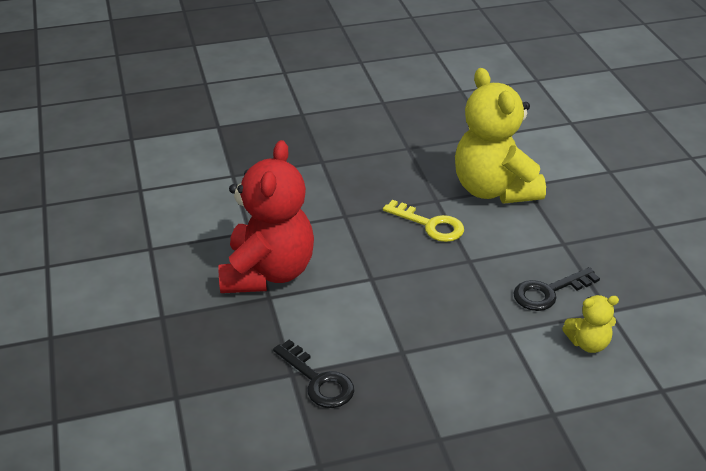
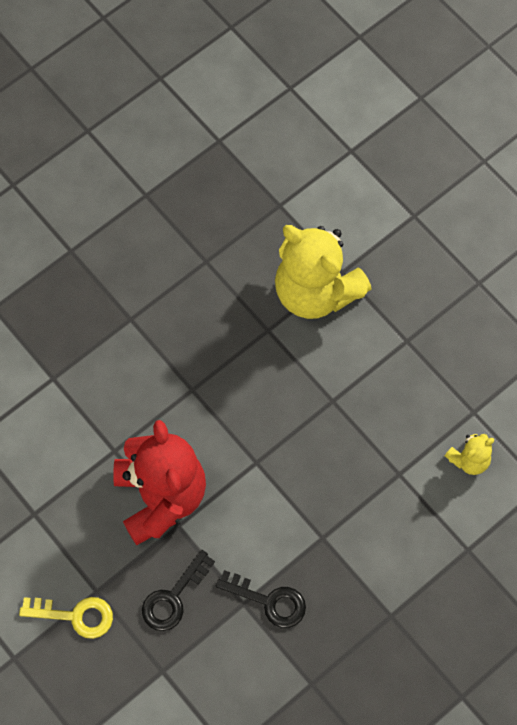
camera: 25 degrees left, 30 degrees up
(430, 225) = (277, 368): yellow key -> yellow key (75, 615)
(548, 292) = (416, 411): black key -> black key (173, 597)

